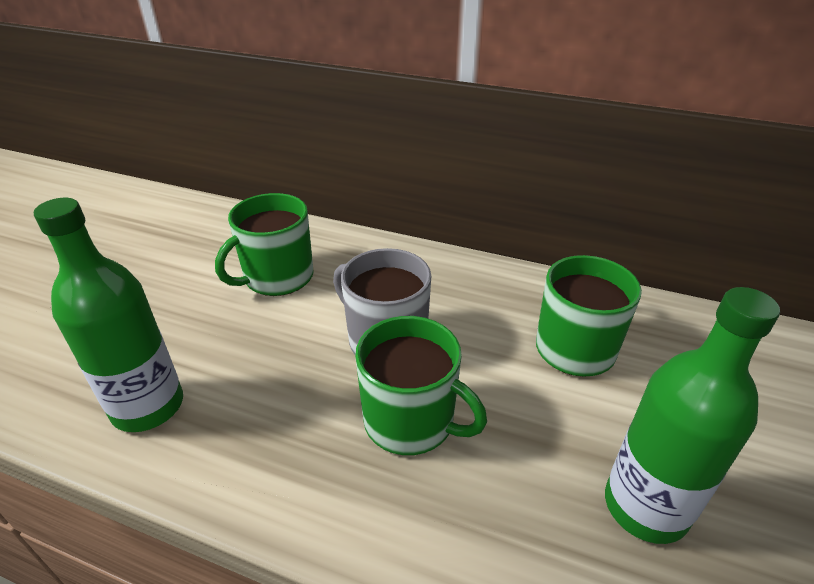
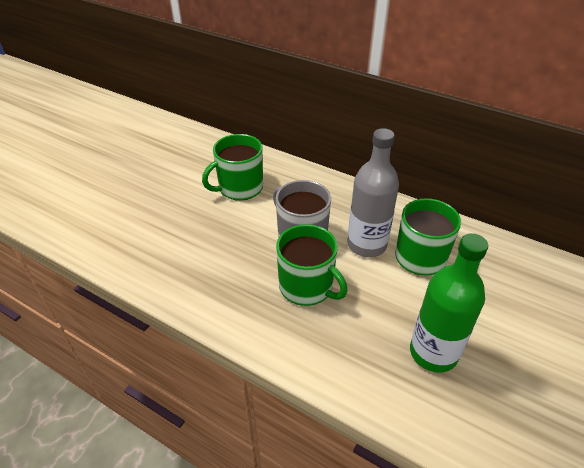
camera: 10 degrees right, 5 degrees up
(148, 406) = (157, 258): green bottle -> none
(489, 339) = (367, 244): none -> grey bottle

